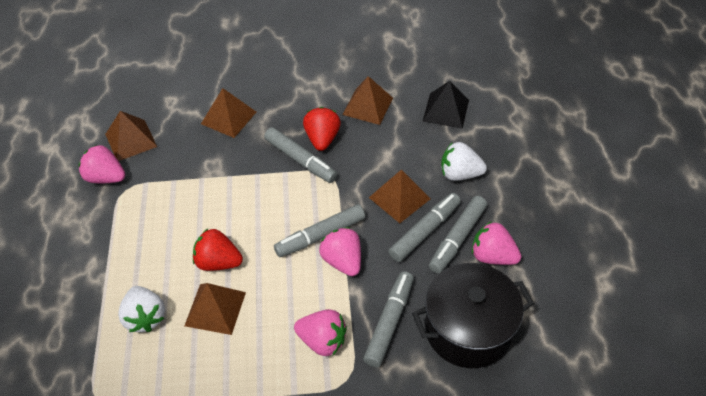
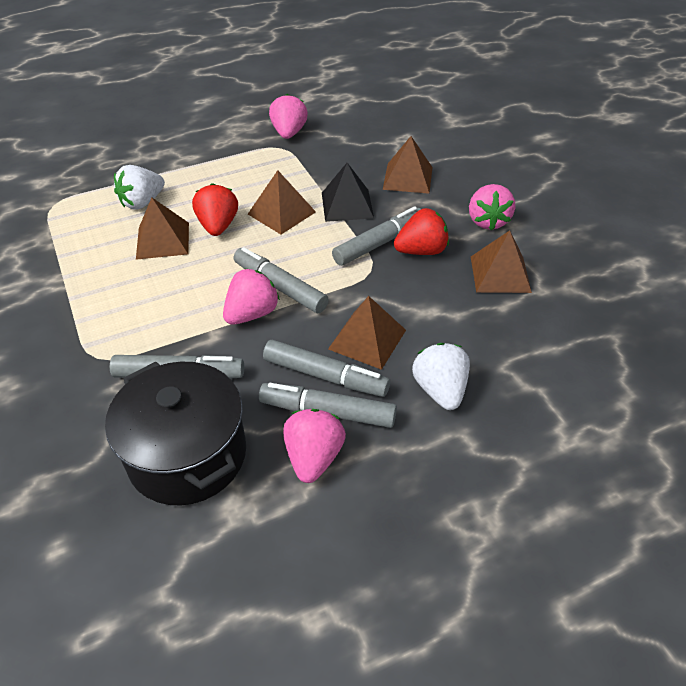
camera: 70 degrees right, 5 degrees down
(131, 140) = (341, 132): brown pyramid -> brown pyramid (281, 213)
(300, 160) = (379, 243): grey marker -> grey marker turned 150 degrees counterclockwise
(322, 341) = (142, 325): pink strawberry -> pink strawberry (487, 221)
(445, 110) = (547, 349): black pyramid -> black pyramid (347, 205)

